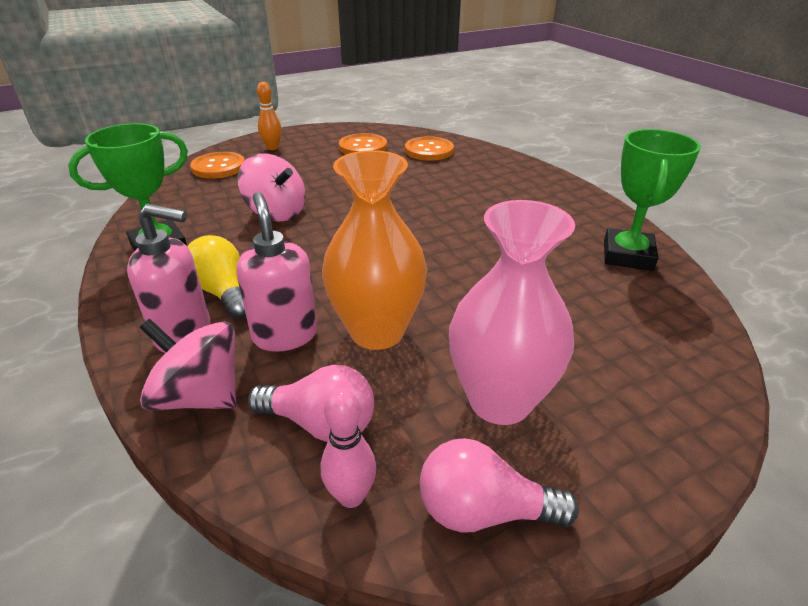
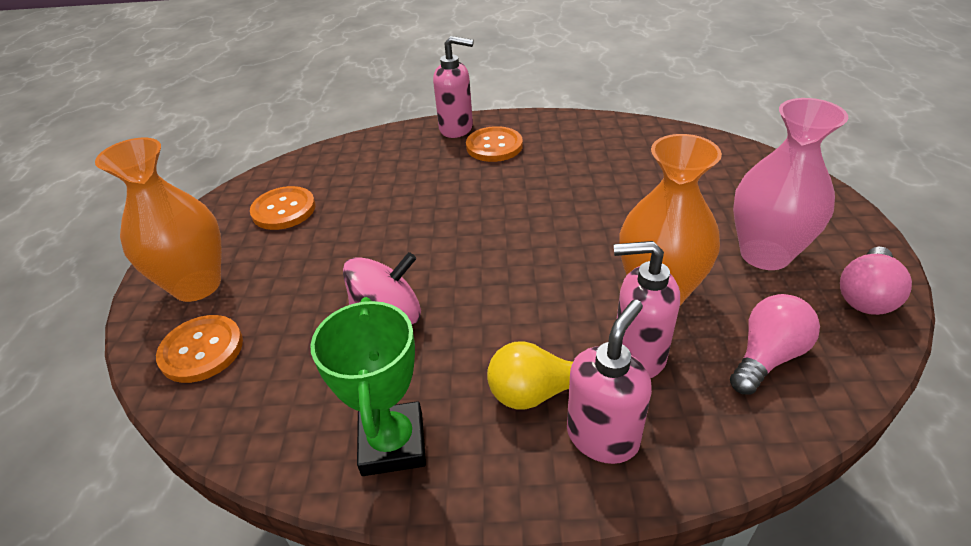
camera: 60 degrees left, 5 degrees up
(200, 396) = (709, 435): pink spinning top -> none
(272, 148) = (197, 285): orange bowling pin -> orange vase
(351, 496) = (847, 356): pink bowling pin -> none
(429, 150) = (344, 168): orange button -> orange button (494, 146)
(533, 174) = (456, 128): none -> pink soap dispenser
(627, 255) = (618, 136): green trophy -> none

